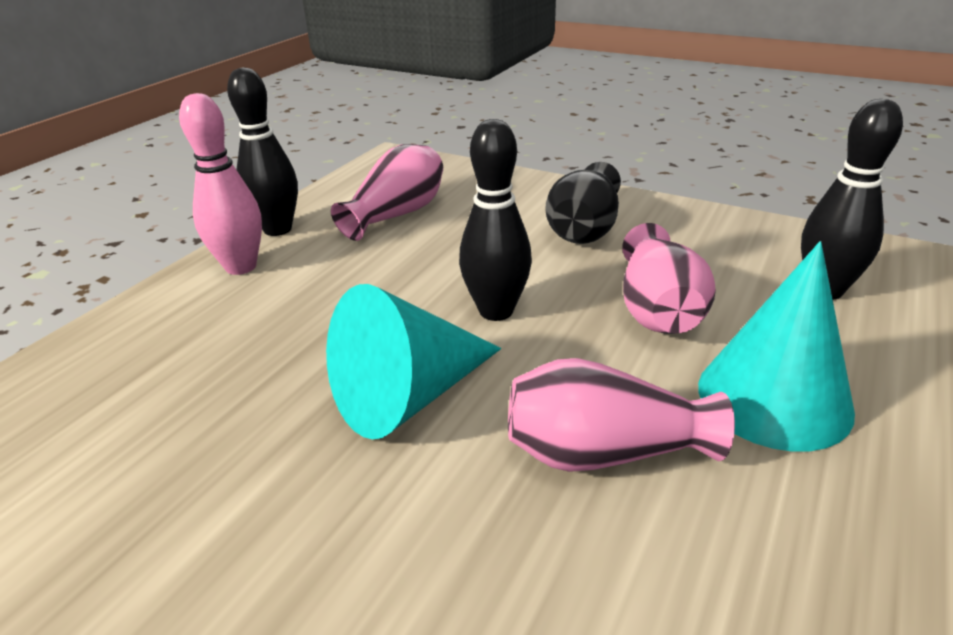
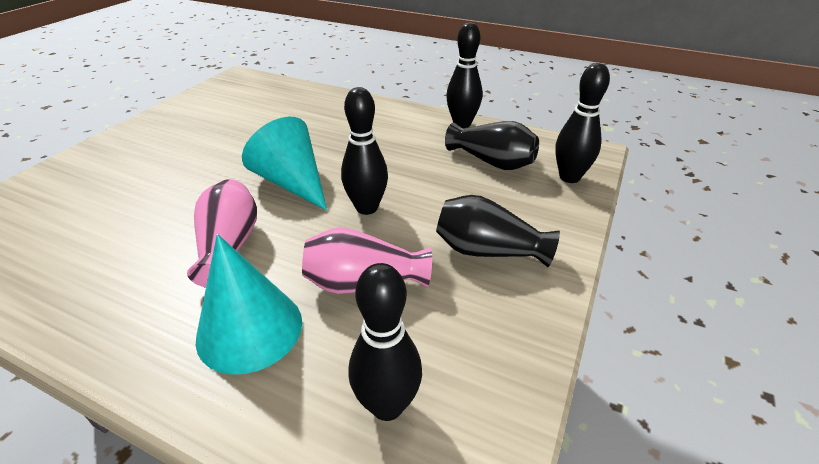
camera: 85 degrees right, 5 degrees up
(241, 267) = (417, 120): pink bowling pin -> none
(396, 214) = (492, 161): pink vase -> black vase
(445, 174) = (569, 177): none -> black bowling pin

